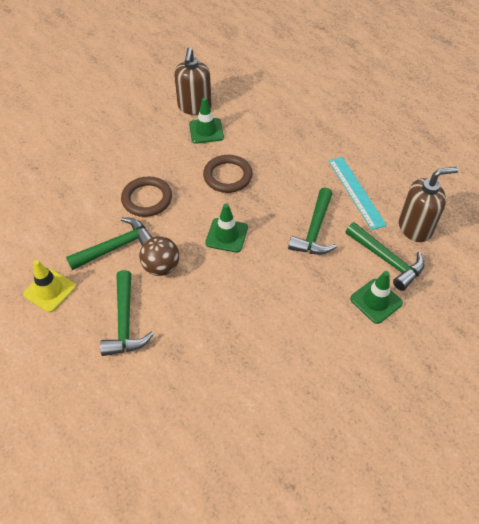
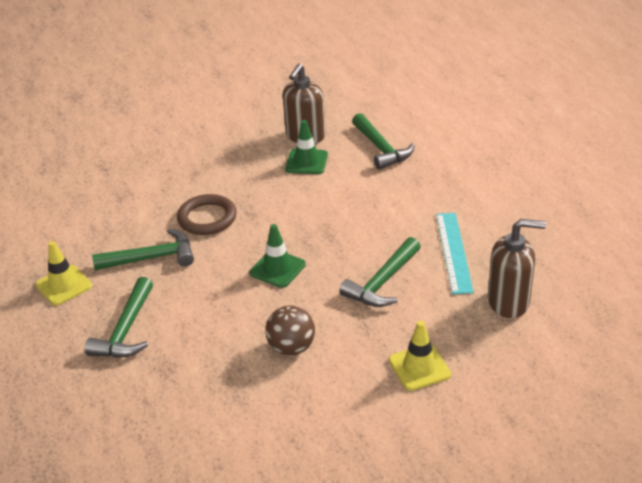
camera: 20 degrees right, 15 degrees down
(161, 267) = (190, 286): brown ball -> brown ball (291, 347)
(227, 176) = (308, 211): brown ring -> none
(376, 301) = (419, 367): green traffic cone -> yellow traffic cone
(387, 260) = (455, 329): green hammer -> green hammer (381, 149)

